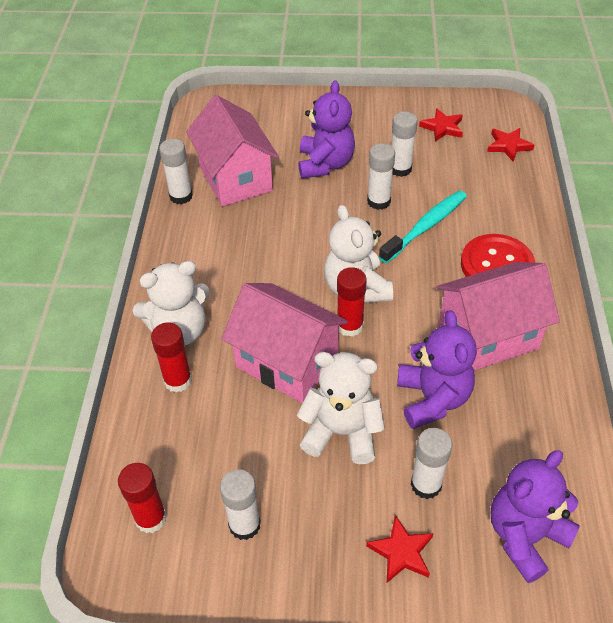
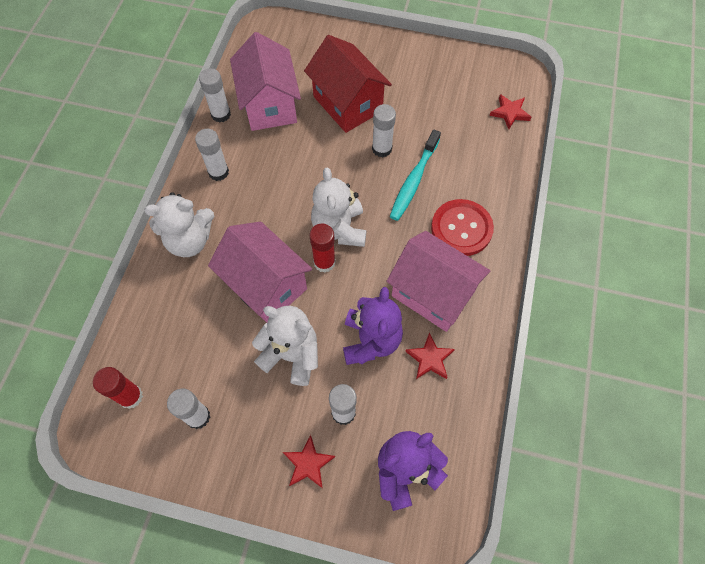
camera: 10 degrees right, 15 degrees up
(178, 380) = (178, 284): red glue stick -> none
(325, 164) = (347, 104): purple teddy bear -> red house
(400, 169) = (409, 120): white glue stick -> white glue stick (218, 172)
(425, 226) = (413, 180): turquoise toothbrush -> turquoise toothbrush turned 150 degrees clockwise
(442, 127) = (458, 84): red star -> red star (430, 359)
(488, 336) = (433, 293): pink house -> pink house turned 45 degrees clockwise

